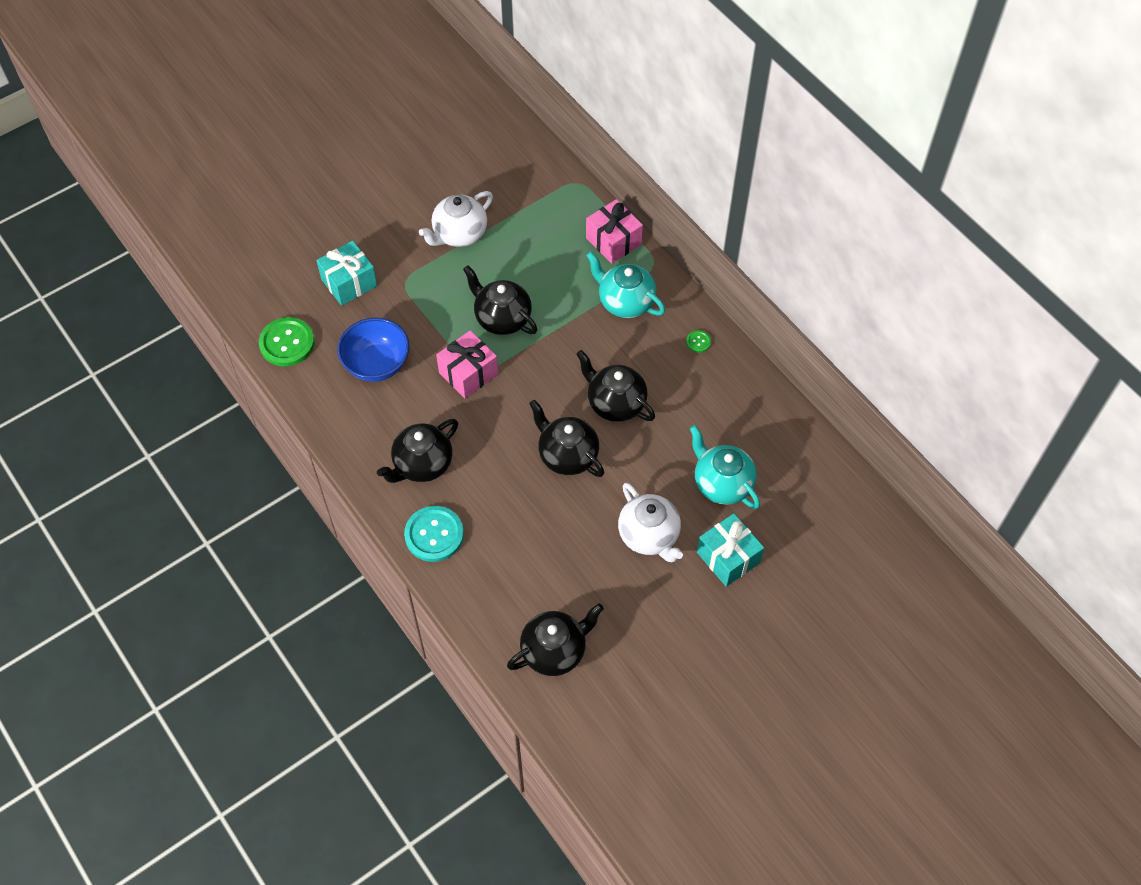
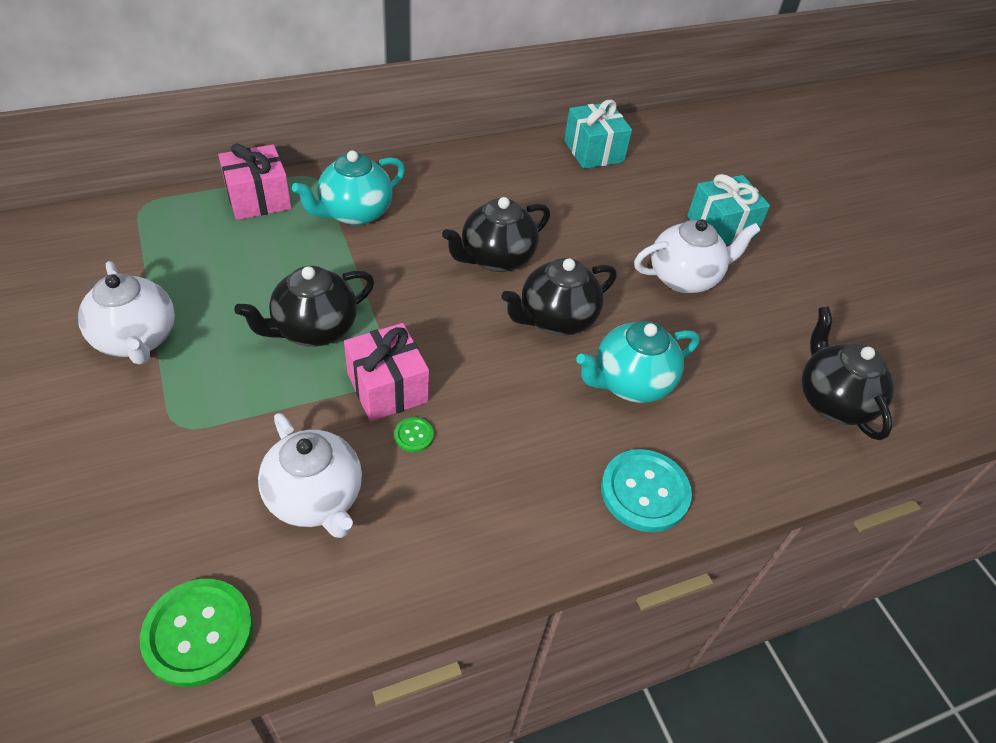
camera: 80 degrees left, 10 degrees down
(349, 283) = (129, 503): turquoise gift -> turquoise gift (594, 151)
(377, 364) = (316, 499): blue bowl -> white teapot
(422, 464) = (522, 479): black teapot -> none
(698, 342) = (441, 174): green button -> green button (414, 435)
(722, 483) = (629, 207): turquoise teapot -> turquoise teapot (630, 382)

